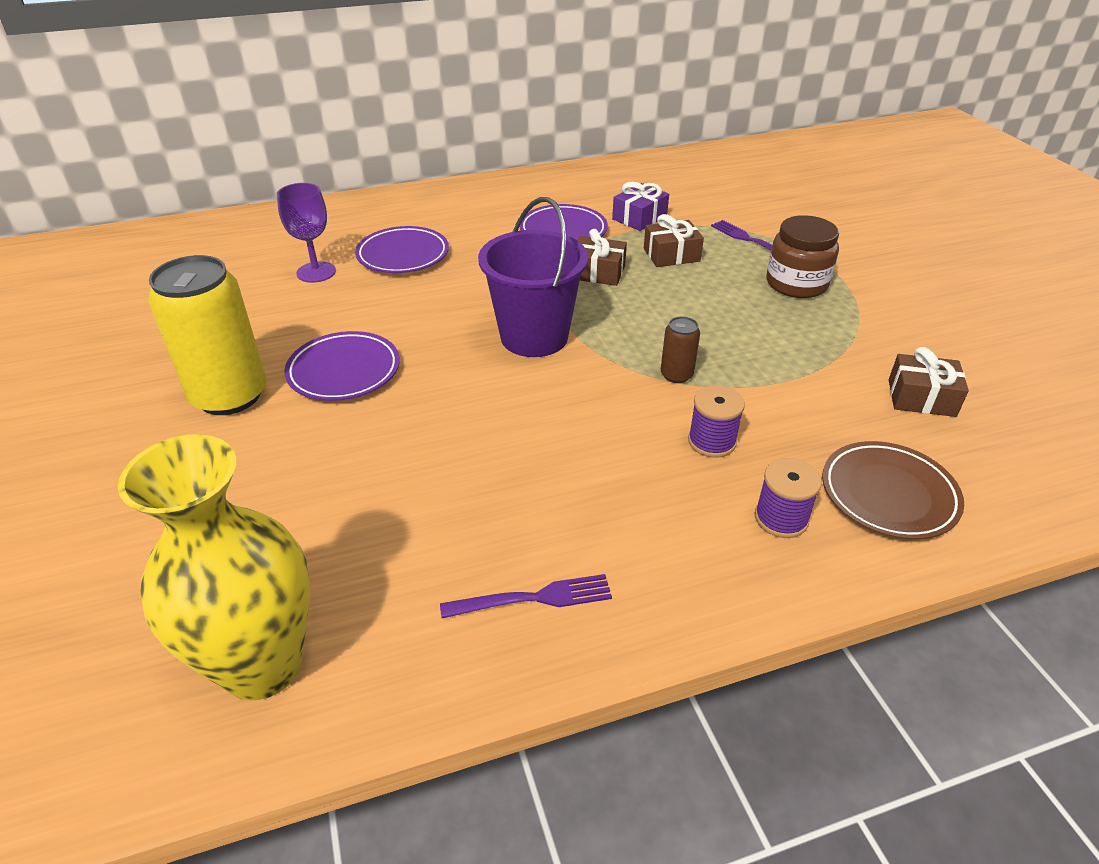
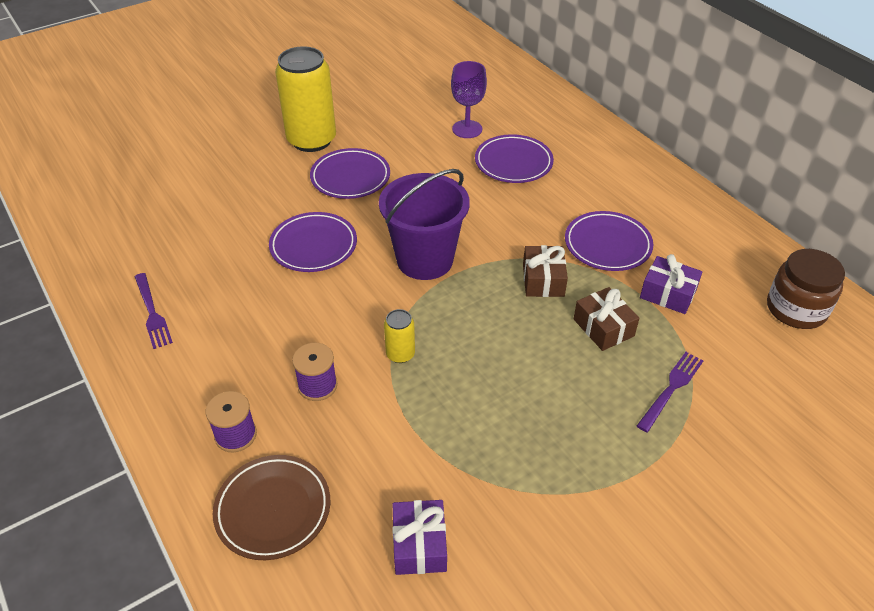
camera: 75 degrees right, 5 degrees up
(262, 665) = (105, 221): yellow vase -> none
(465, 418) = (313, 246): none -> purple plate
(676, 375) = (400, 354): brown can -> yellow can
(796, 284) = (596, 435): brown jar -> brown jar (796, 309)
(921, 398) = (419, 545): brown gift -> purple gift

